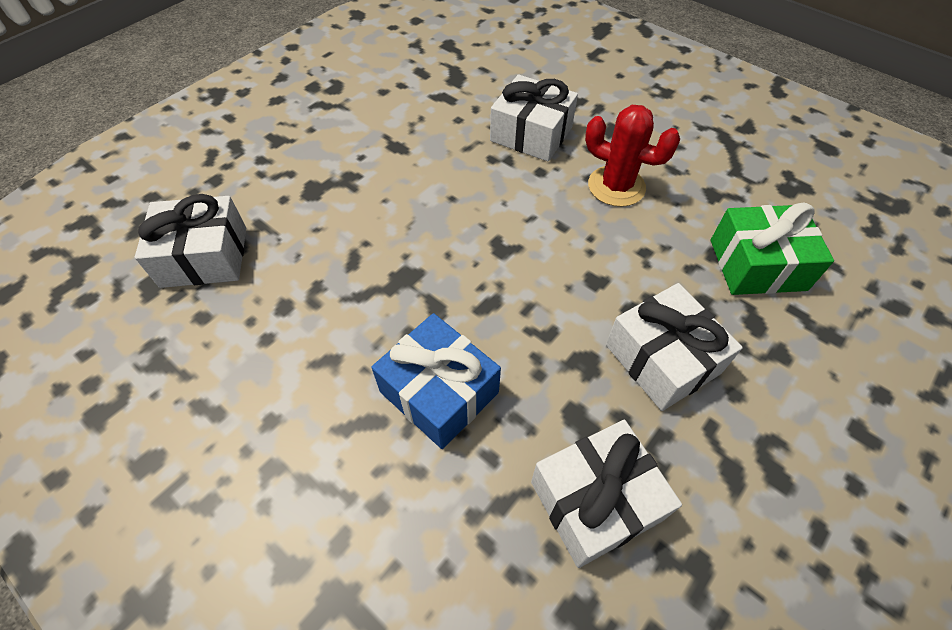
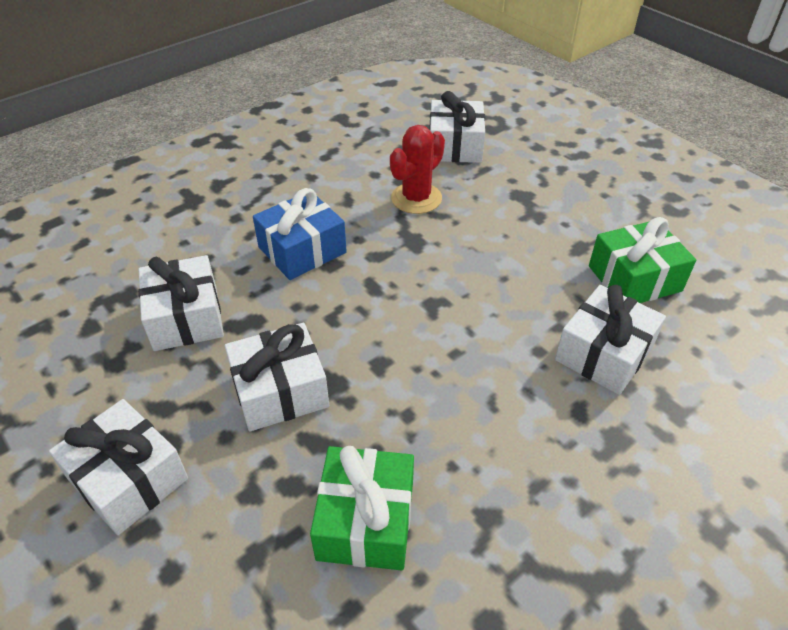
camera: 100 degrees right, 10 degrees down
(435, 114) = (634, 278): none -> green gift
(616, 186) = (510, 414): red cactus -> red cactus (416, 198)
(828, 471) = (128, 479): none -> white gift

